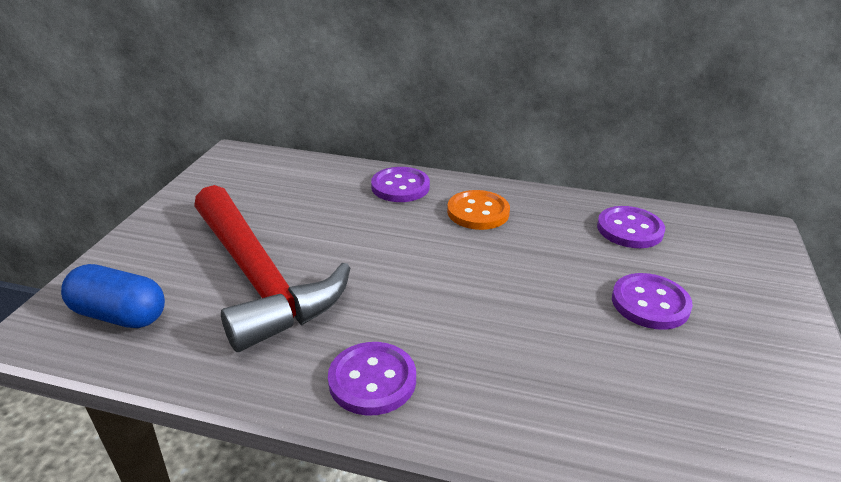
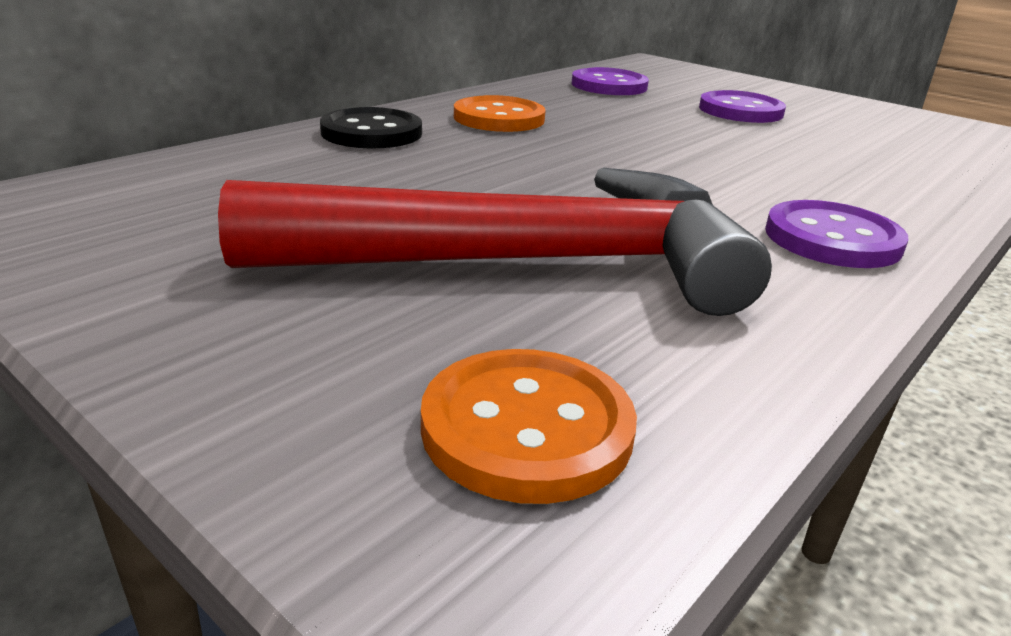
camera: 65 degrees left, 5 degrees down
(120, 315) = (527, 428): blue capsule -> orange button
(400, 187) = (371, 133): purple button -> black button

